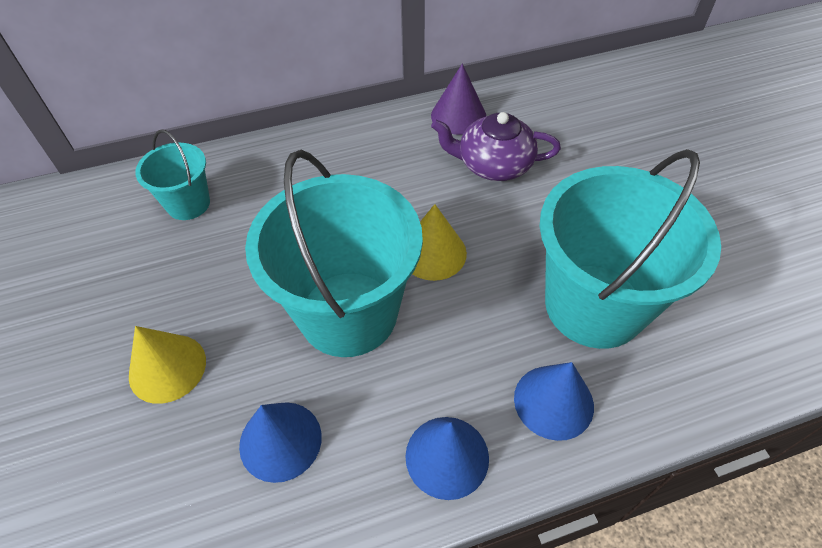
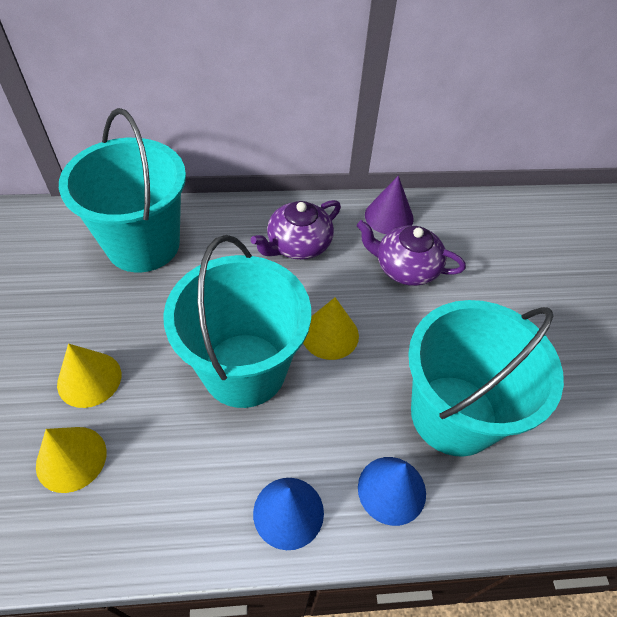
camera: 10 degrees right, 0 degrees up
(172, 464) = (71, 458): none -> yellow cone
(188, 204) = (143, 244): turquoise bucket -> turquoise bucket, size x2.01
(280, 440) = (159, 462): blue cone -> none
(367, 166) = (298, 245): none -> purple teapot

